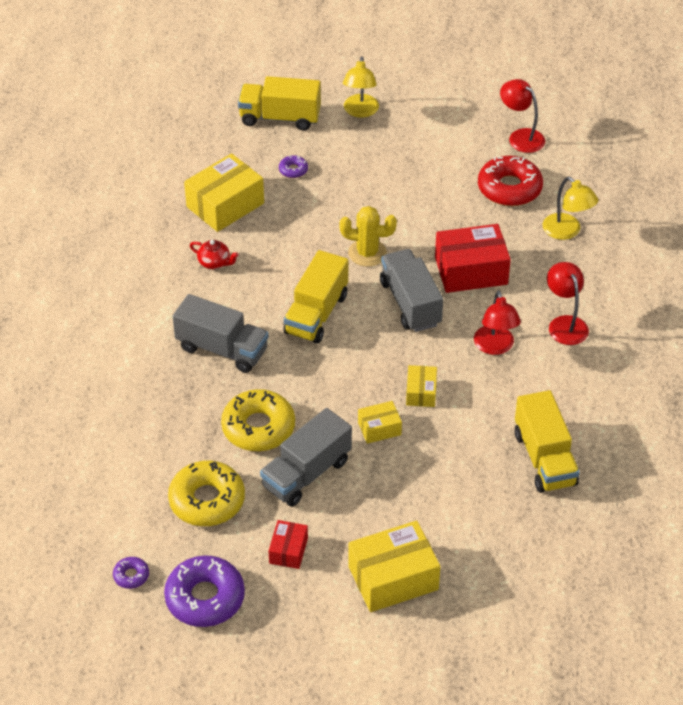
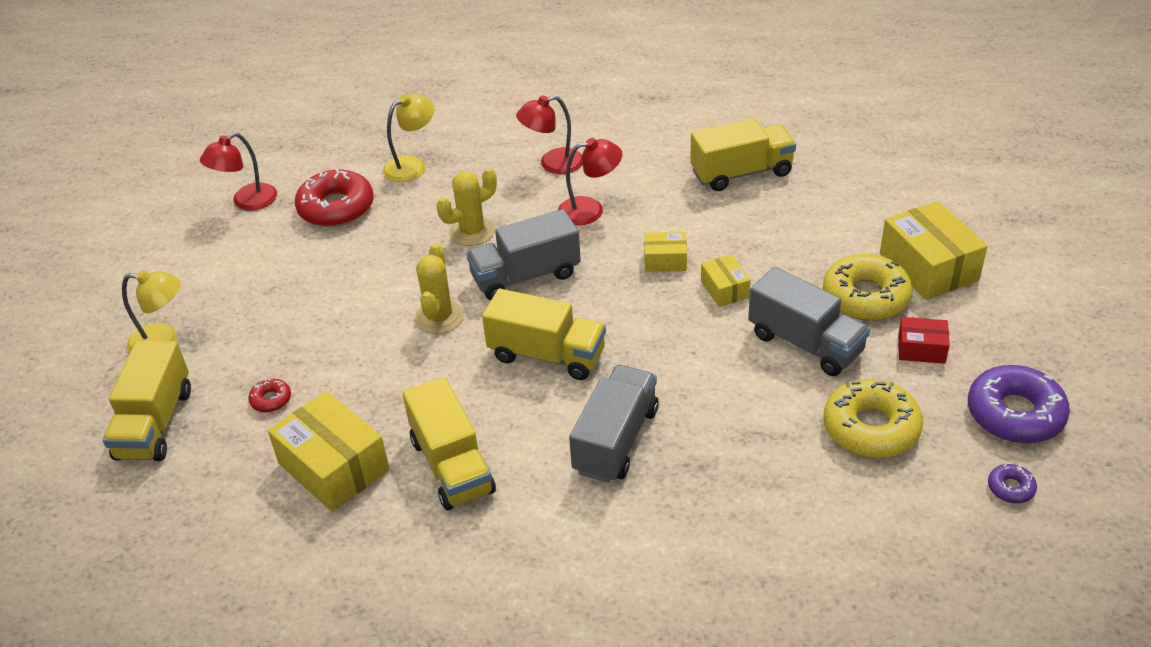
camera: 90 degrees left, 5 degrees down
(215, 263) = (452, 466): red teapot -> yellow truck
(258, 427) = (744, 392): yellow donut -> yellow donut (865, 297)
(293, 170) = (271, 400): purple donut -> red donut
(471, 271) = (472, 231): red box -> yellow cactus

